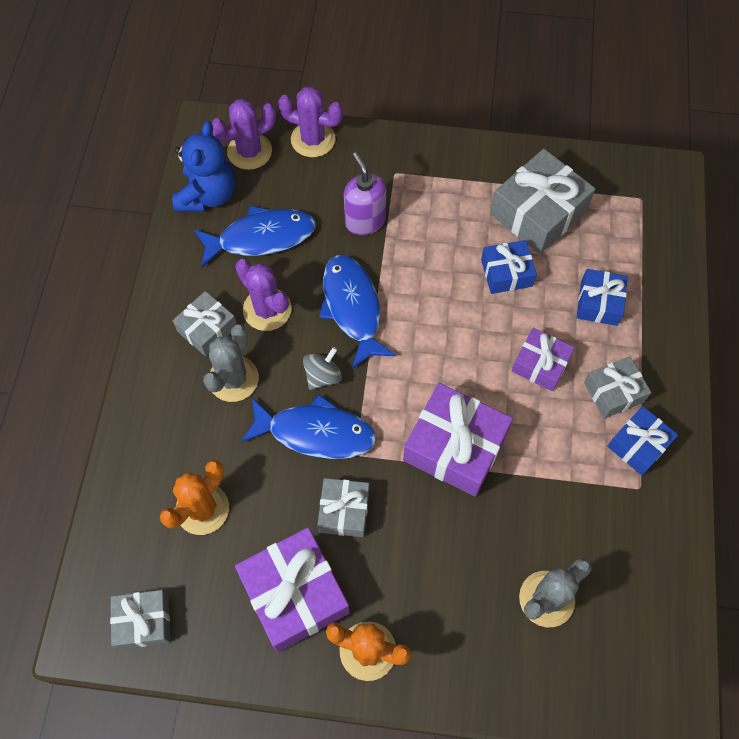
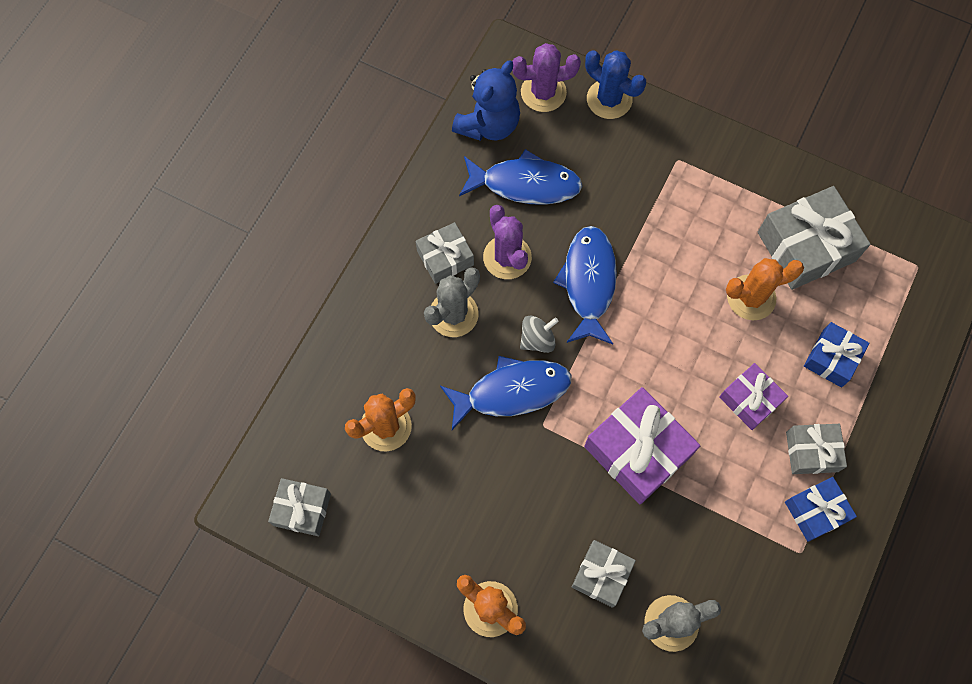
camera: 20 degrees right, 5 degrees up
(295, 593) = (442, 533): purple gift -> none
(313, 139) = (609, 99): purple cactus -> blue cactus
(315, 433) = (512, 392): blue fish -> blue fish turned 45 degrees counterclockwise
(344, 511) = (513, 474): grey gift -> grey gift (601, 575)
(365, 221) = (630, 199): purple soap dispenser -> none
(506, 273) = (751, 297): blue gift -> orange cactus

